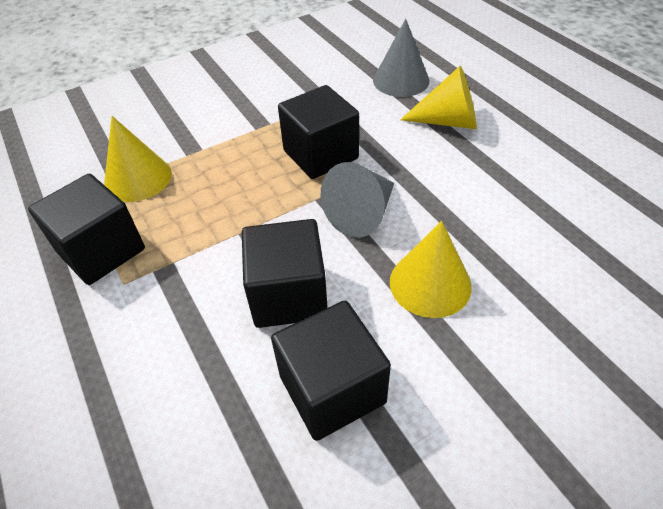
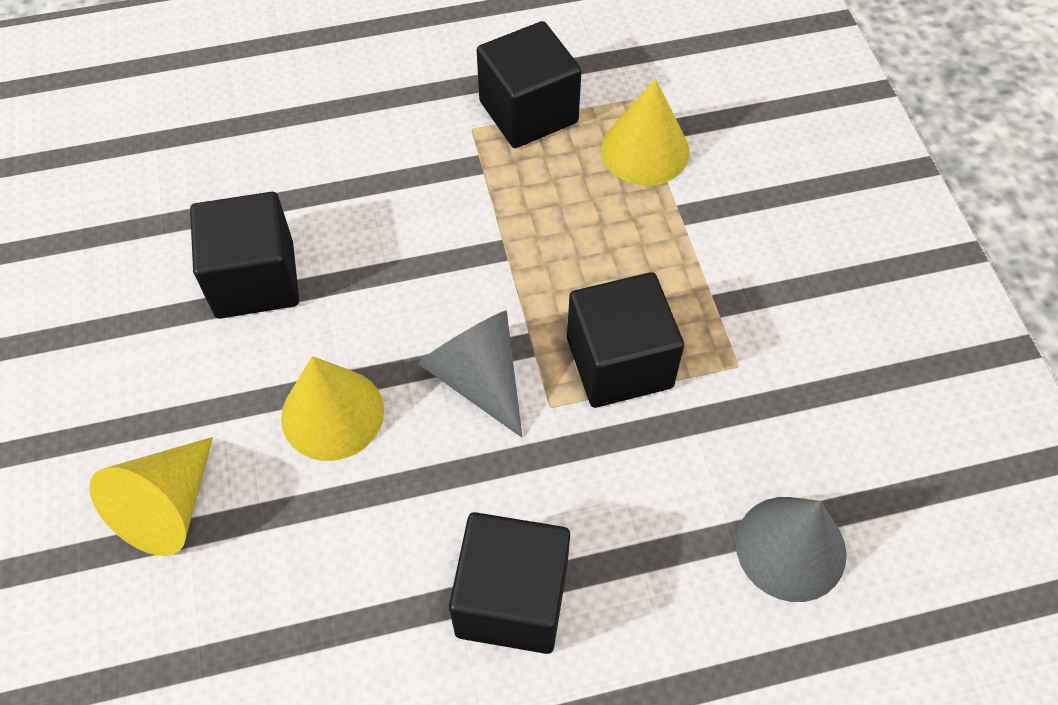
camera: 105 degrees right, 10 degrees up
(288, 295) = (385, 269): black cube -> black cube (512, 599)
(448, 121) = (640, 576): yellow cone -> yellow cone (167, 507)

